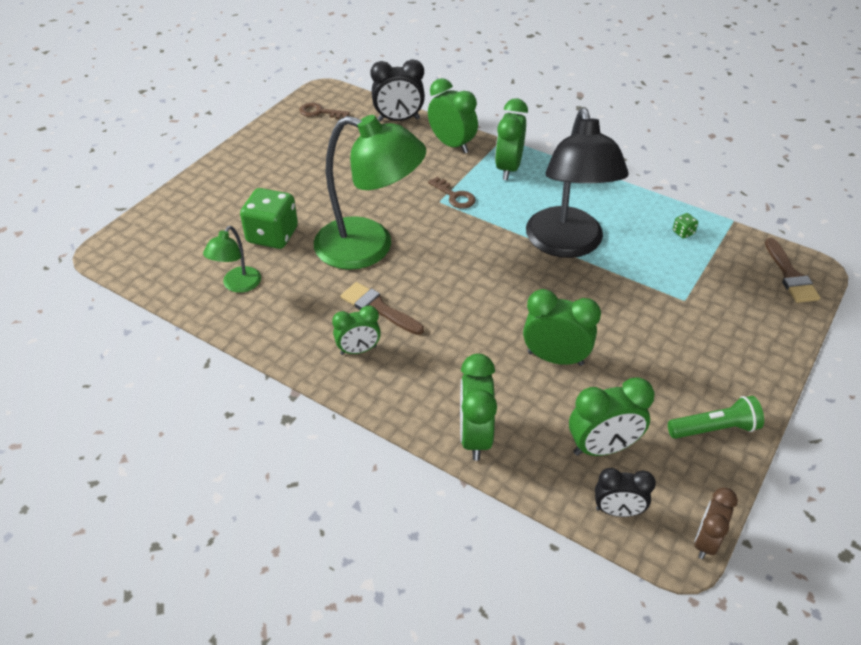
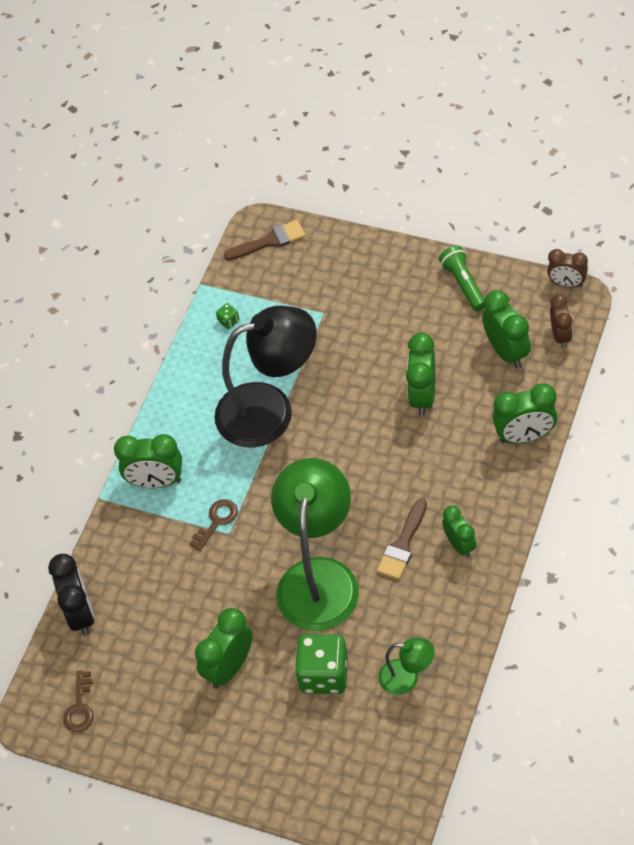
camera: 95 degrees left, 10 degrees up
(452, 145) = (122, 546): green clock -> green clock (229, 667)
(617, 511) = (560, 336): black clock -> brown clock

